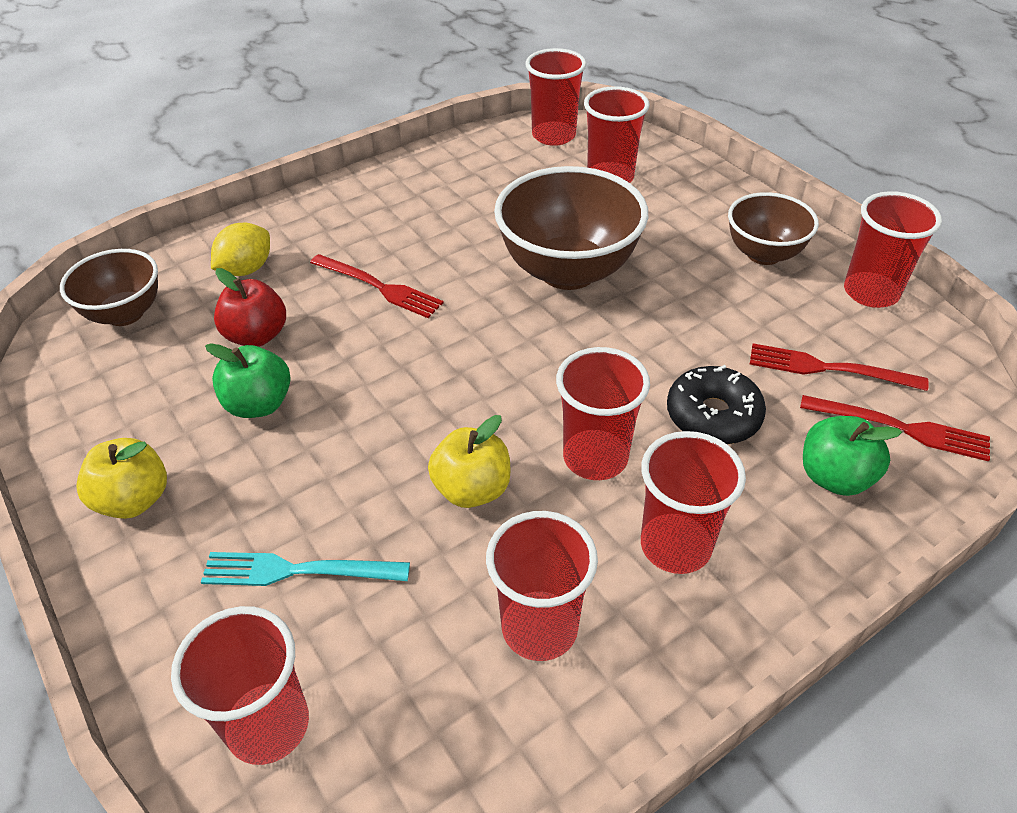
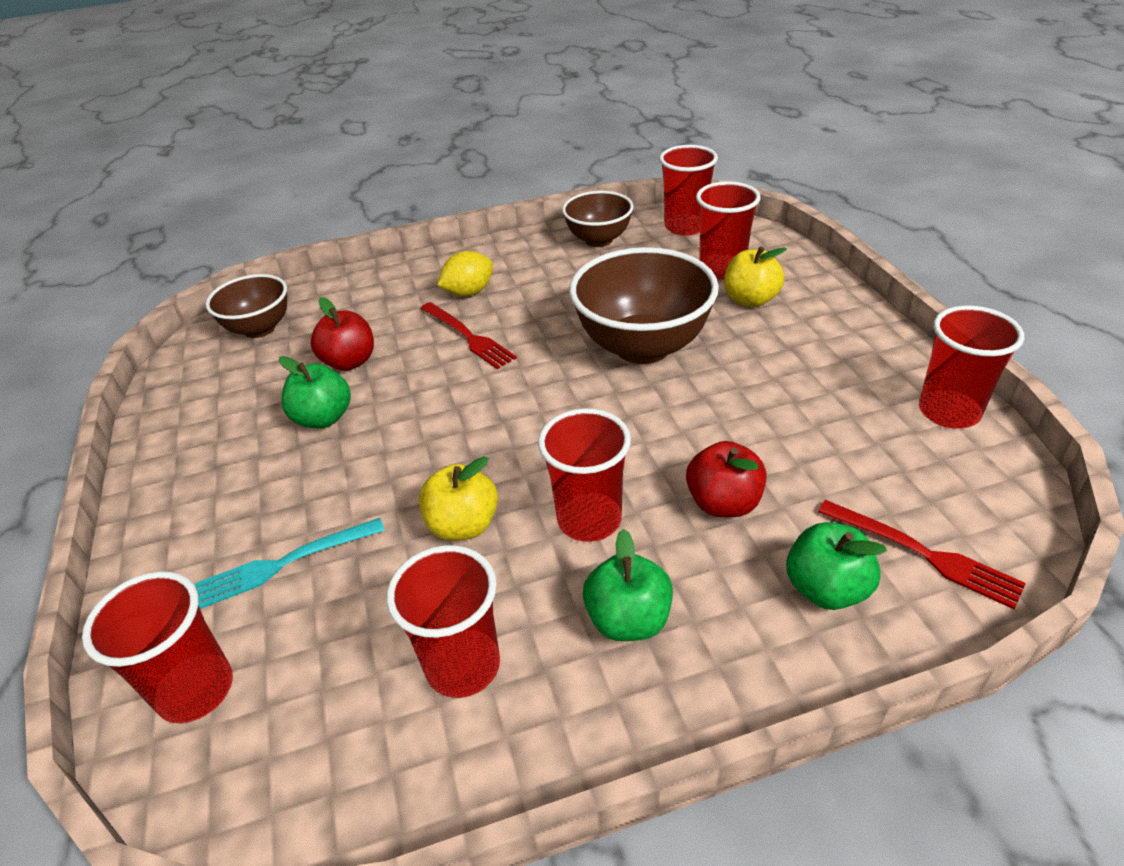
camera: 20 degrees right, 5 degrees down
(134, 500) = (191, 477): yellow apple -> yellow apple (750, 300)
(246, 269) = (368, 307): yellow lemon -> yellow lemon (469, 292)
(297, 570) = (284, 563): turquoise fork -> turquoise fork turned 45 degrees counterclockwise
(675, 546) = (628, 620): red cup -> green apple
(713, 416) = (723, 503): black donut -> red apple
(763, 254) = (846, 358): brown bowl -> brown bowl (598, 240)
(828, 368) = (867, 479): red fork -> none

